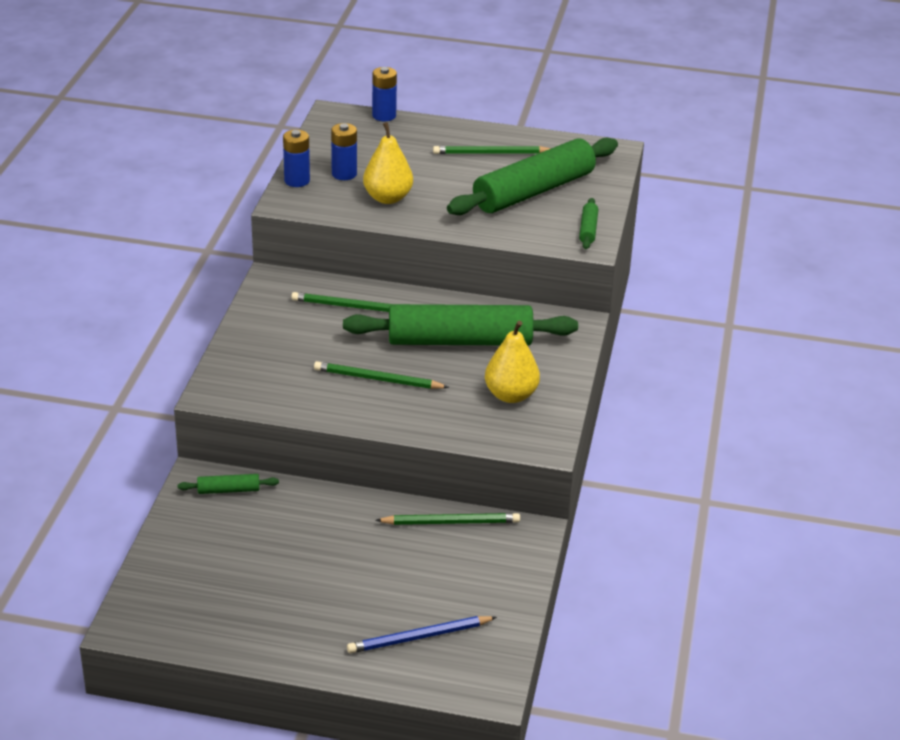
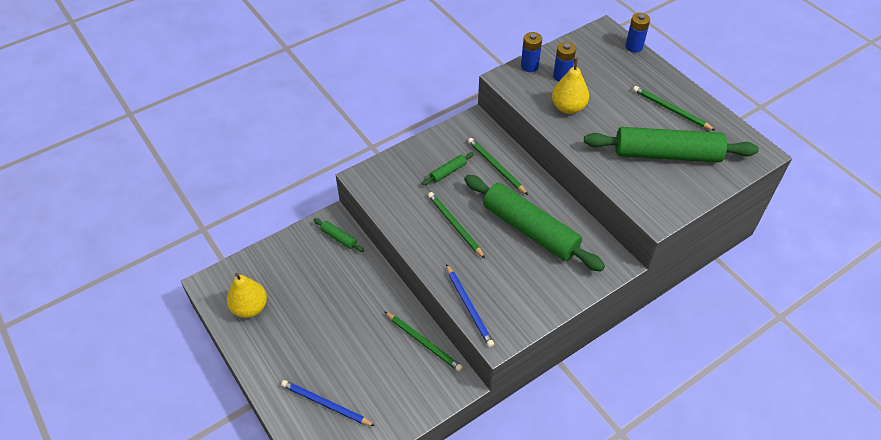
camera: 45 degrees right, 15 degrees up
(484, 436) = (469, 306): none -> blue pencil
(511, 395) = (516, 288): yellow pear -> yellow pear (250, 308)
(588, 229) = (670, 205): green rolling pin -> green rolling pin (448, 172)

